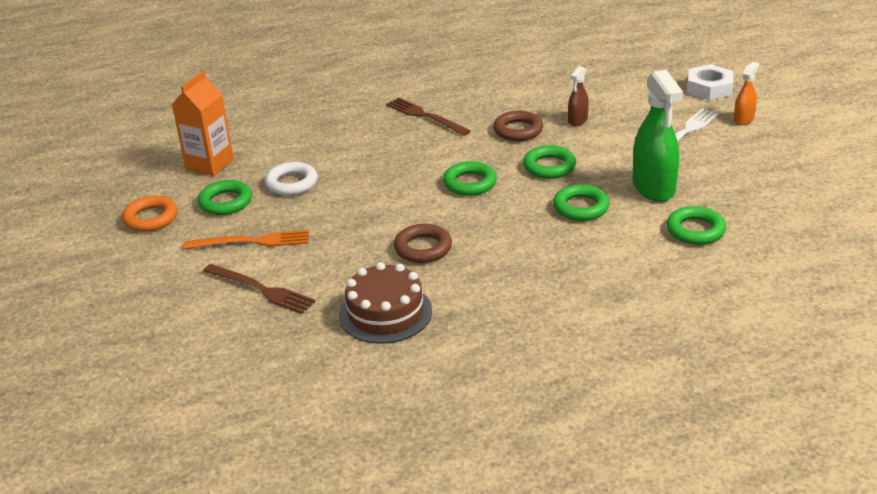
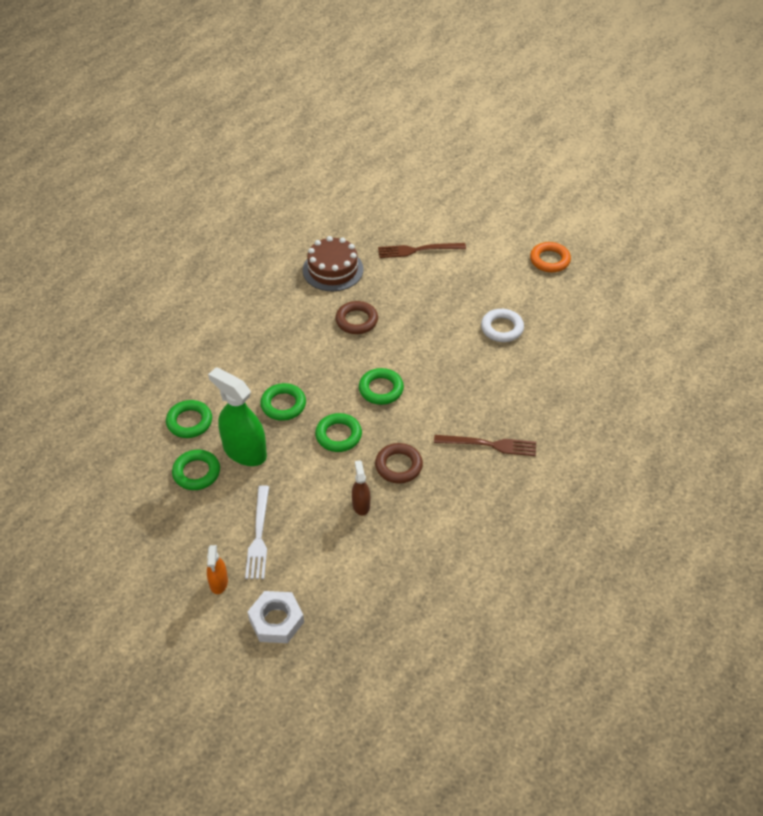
camera: 140 degrees right, 15 degrees up
(210, 164) = (579, 316): orange carton -> none
(226, 202) = (522, 293): green ring -> green ring (196, 472)
(252, 242) = (465, 275): orange fork -> none

